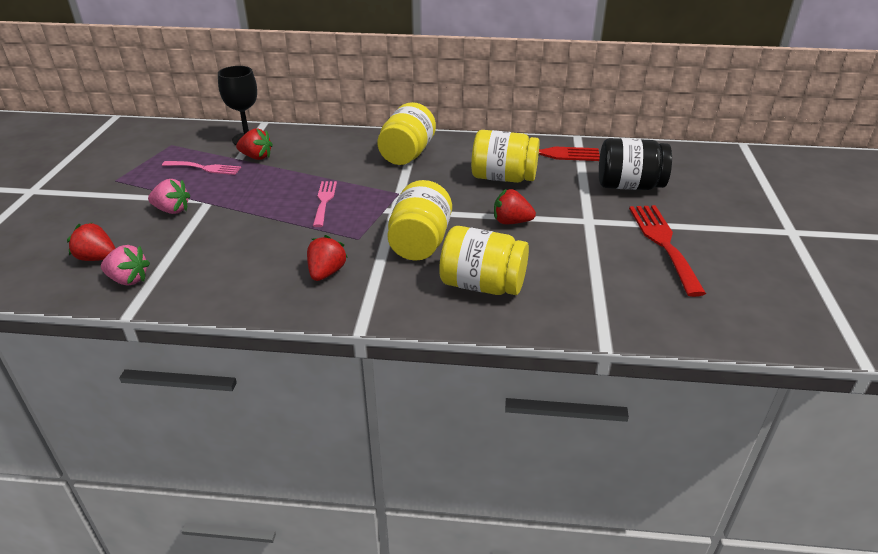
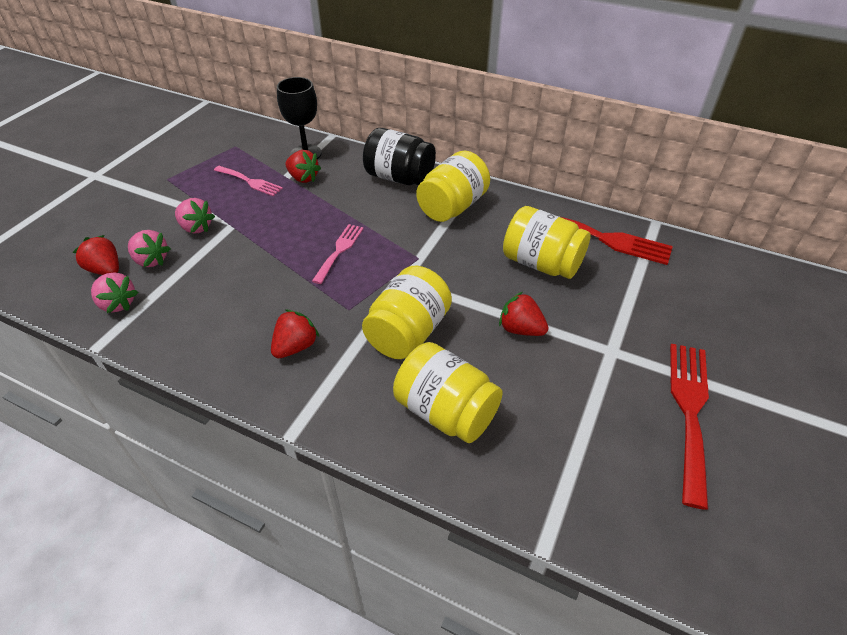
camera: 20 degrees right, 10 degrees up
(141, 242) = (151, 260): none -> pink strawberry
(629, 186) = (686, 311): black jar -> black jar (399, 178)

